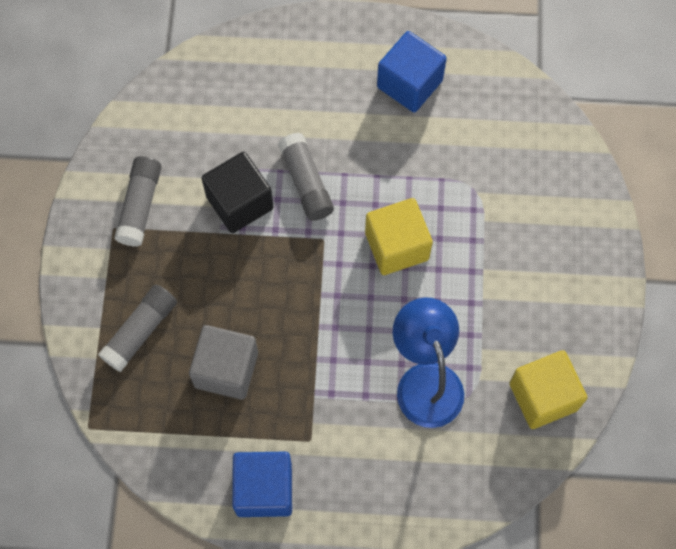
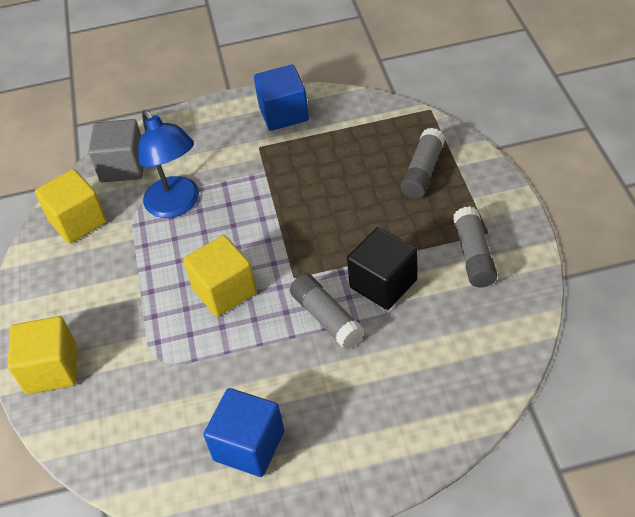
camera: 170 degrees right, 20 degrees down
(226, 369) = (341, 168): grey cube -> grey cube (123, 166)
(579, 212) = (51, 369): none -> yellow cube

